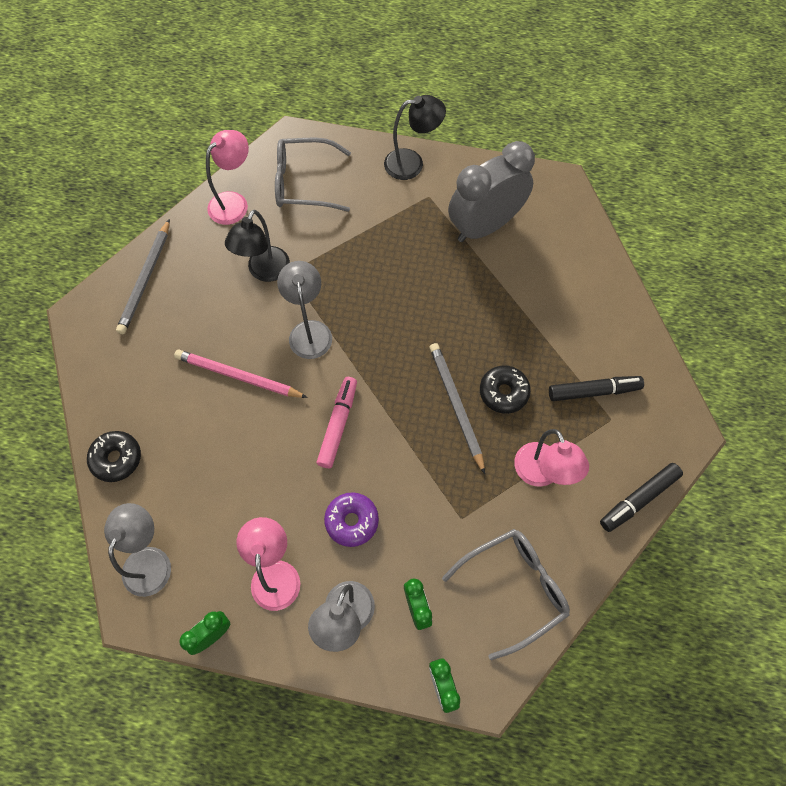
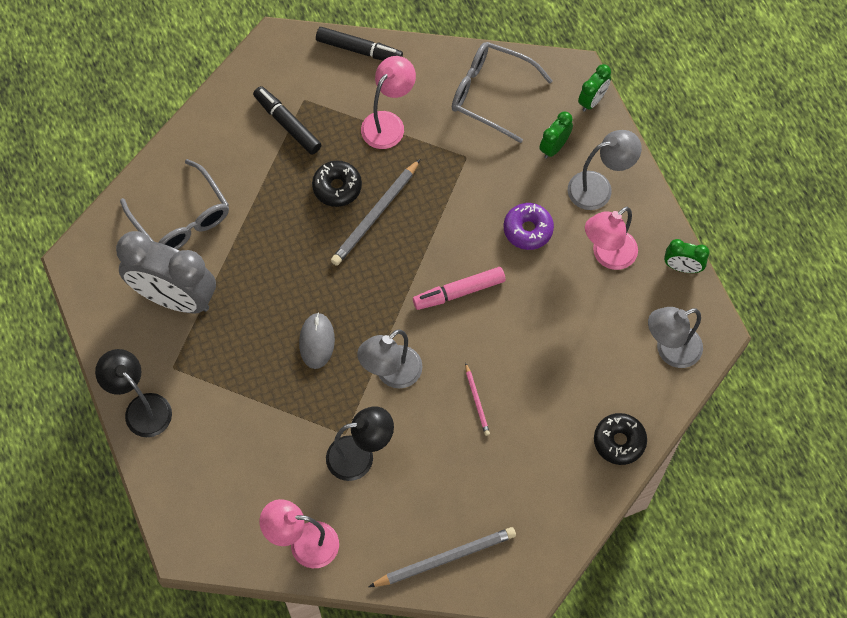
camera: 125 degrees left, 0 degrees up
(238, 376) = (477, 401): pink pencil -> pink pencil, size x0.53
(304, 183) = (234, 493): grey glasses -> grey glasses (181, 218)
(376, 296) = (317, 341): none -> grey mouse

